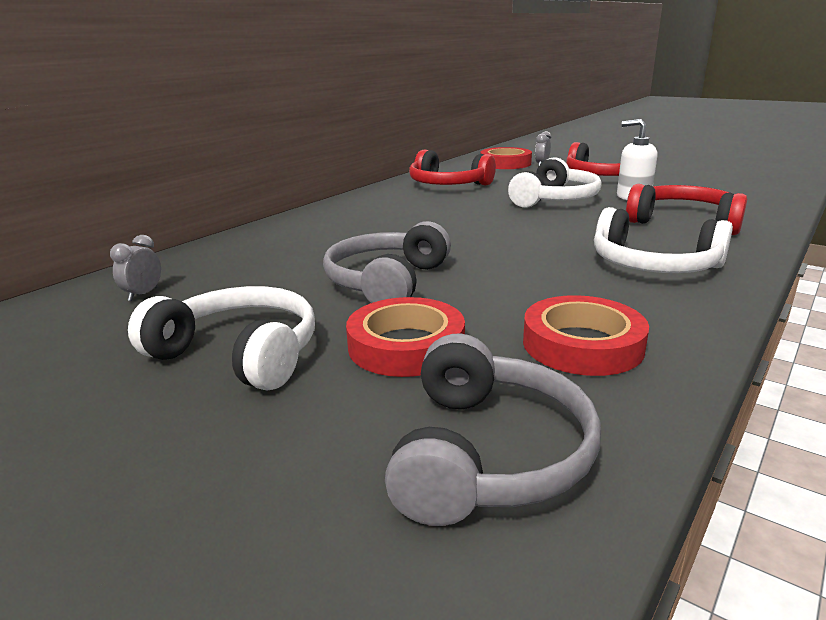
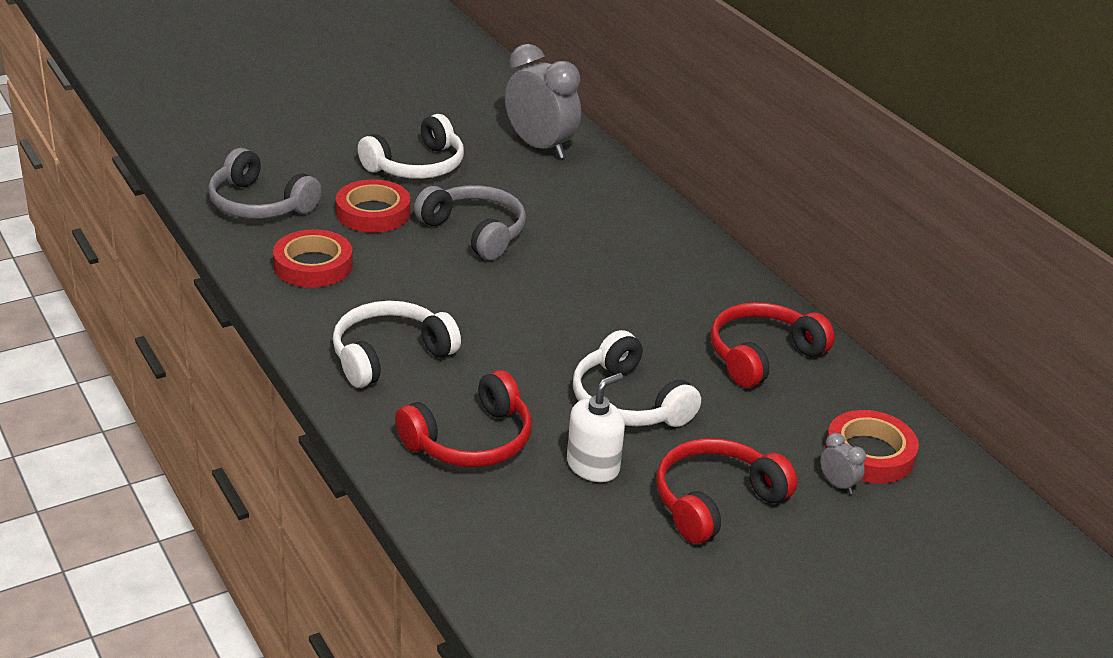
camera: 110 degrees right, 10 degrees up
(143, 294) = (540, 147): grey clock -> grey clock, size x2.45

